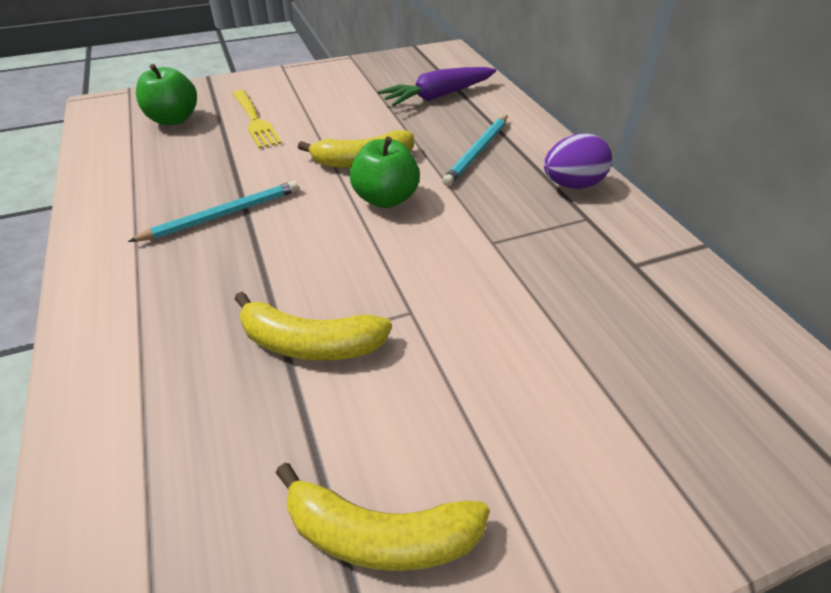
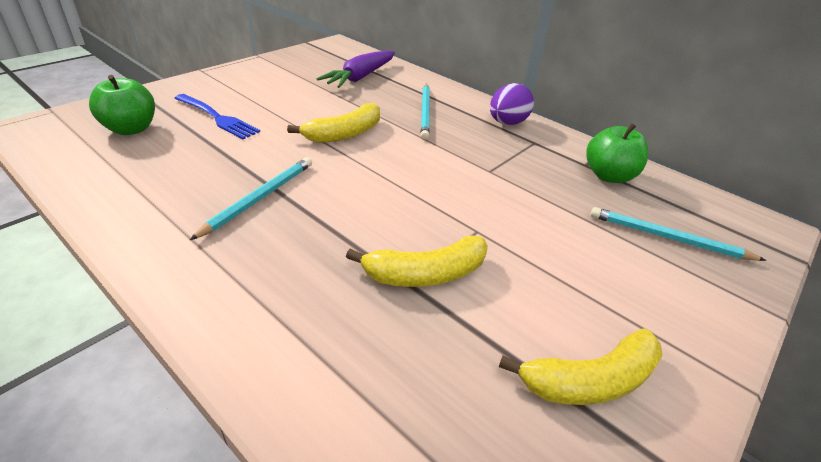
camera: 30 degrees left, 5 degrees down
(254, 120) = (216, 117): yellow fork -> blue fork
(385, 199) = (387, 157): green apple -> green apple (608, 176)
(665, 399) = (668, 238): none -> turquoise pencil

